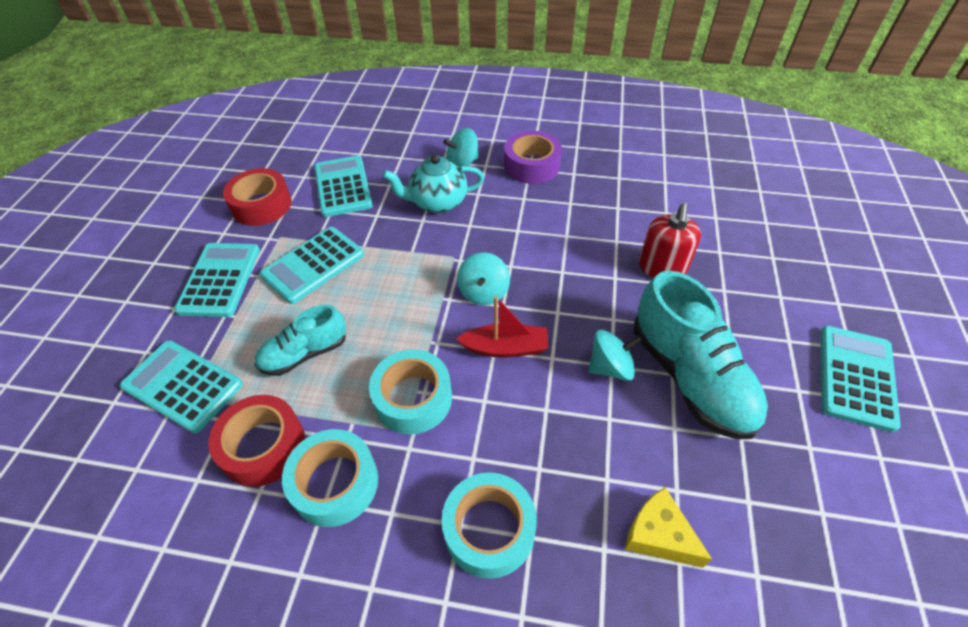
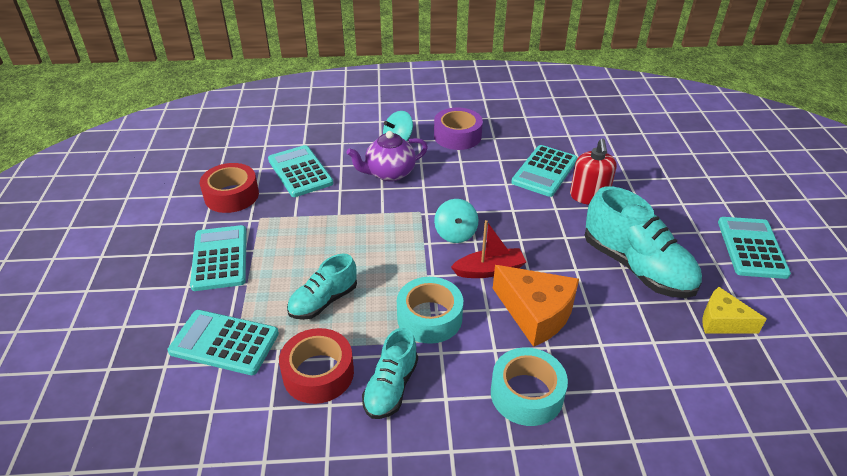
camera: 15 degrees left, 10 degrees down
(313, 265) = (300, 235): turquoise calculator -> turquoise calculator (544, 171)
(335, 483) = (391, 387): turquoise tape -> turquoise shoe
(437, 202) = (389, 173): turquoise teapot -> purple teapot
(540, 417) = (536, 313): none -> orange cheese
(610, 367) = (575, 270): turquoise spinning top -> none
(658, 535) = (651, 373): yellow cheese -> yellow cheese (722, 321)

